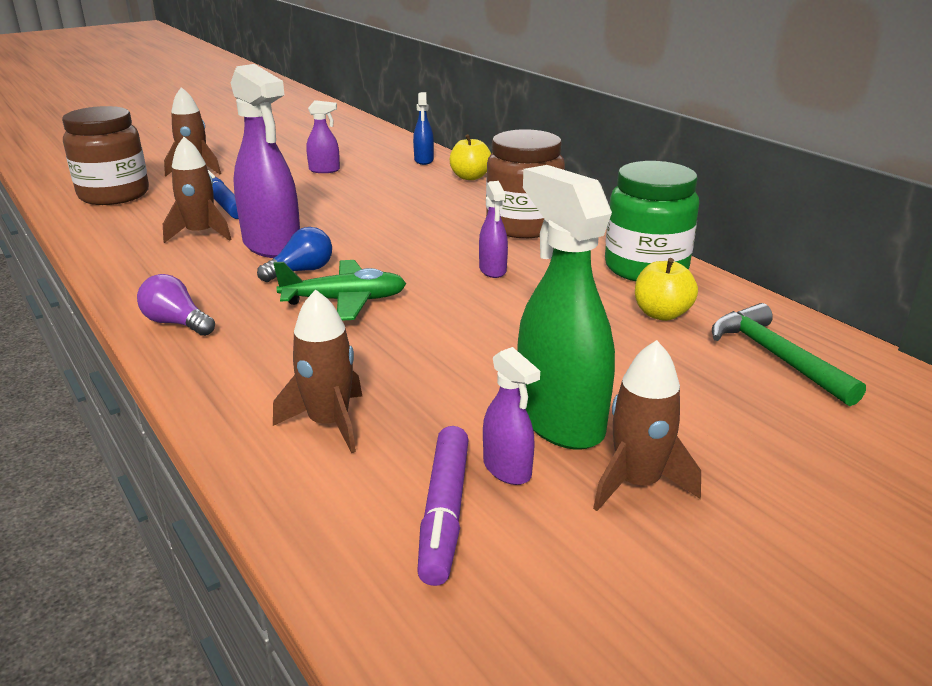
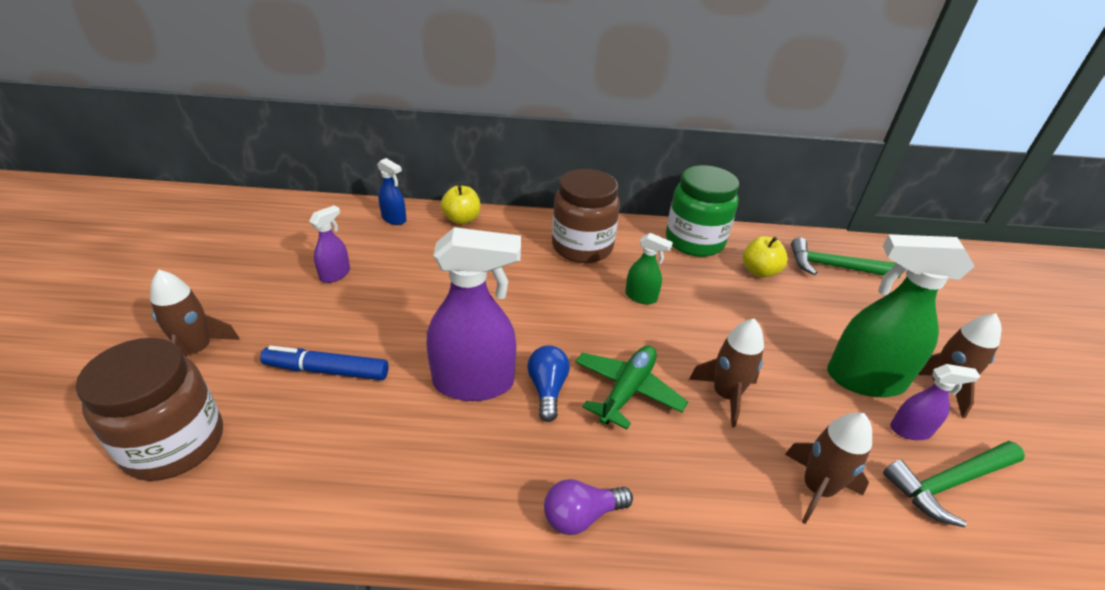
camera: 55 degrees left, 10 degrees up
(201, 234) = (388, 418): brown rocket -> brown rocket (725, 395)
(444, 512) = (949, 483): purple marker -> green hammer
(492, 270) = (641, 297): purple spray bottle -> green spray bottle

